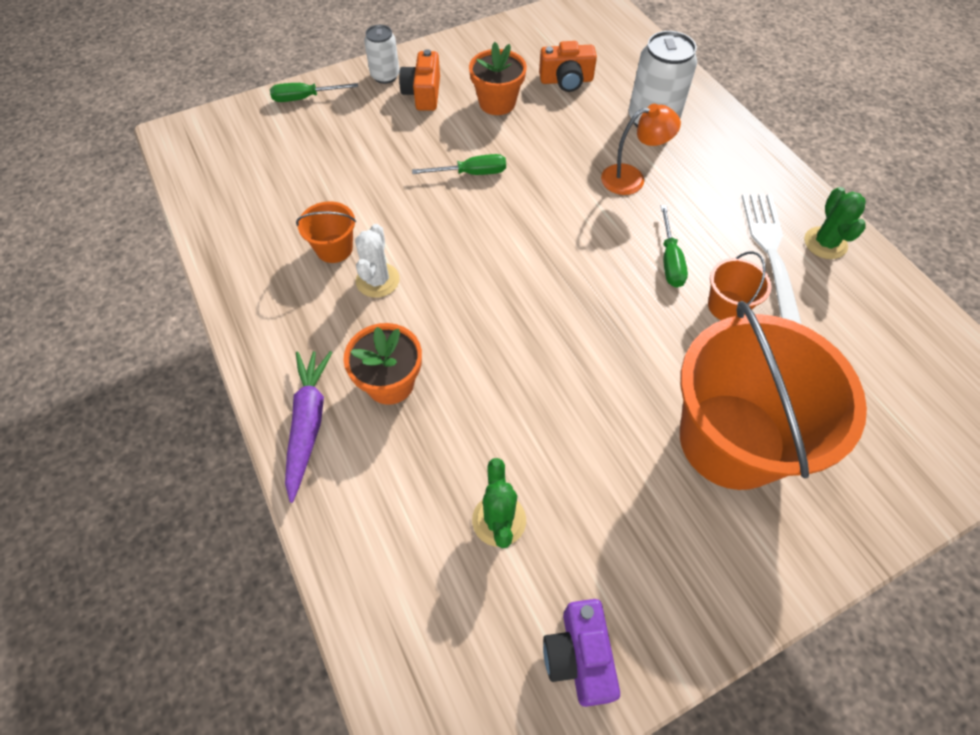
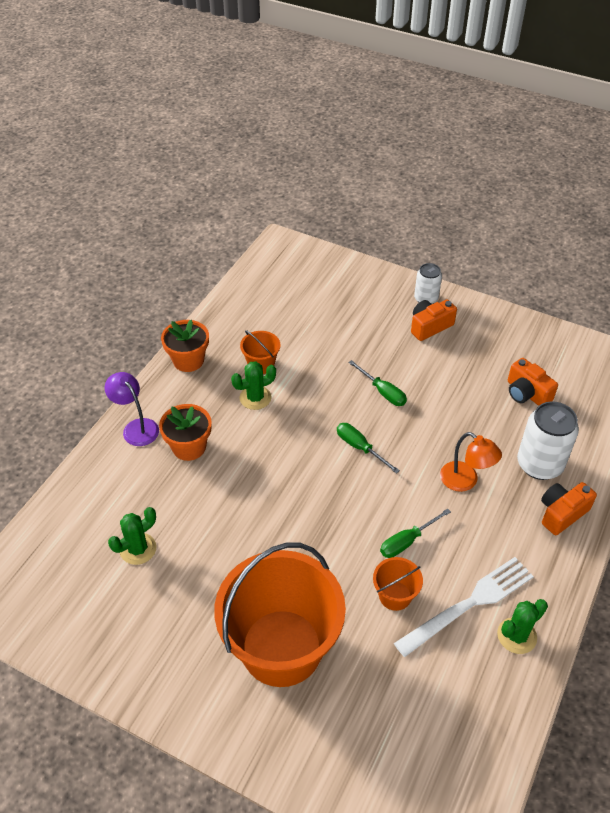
camera: 55 degrees right, 10 degrees down
(305, 98) = (366, 276): green screwdriver -> green screwdriver (360, 448)
(308, 423) = (136, 427): purple carrot -> purple lamp
(377, 280) = (255, 398): white cactus -> green cactus
(497, 103) = (462, 368): orange flower pot -> orange flower pot (188, 360)
(578, 656) = (81, 631): purple camera -> none
(715, 138) = (562, 513): none -> orange camera

